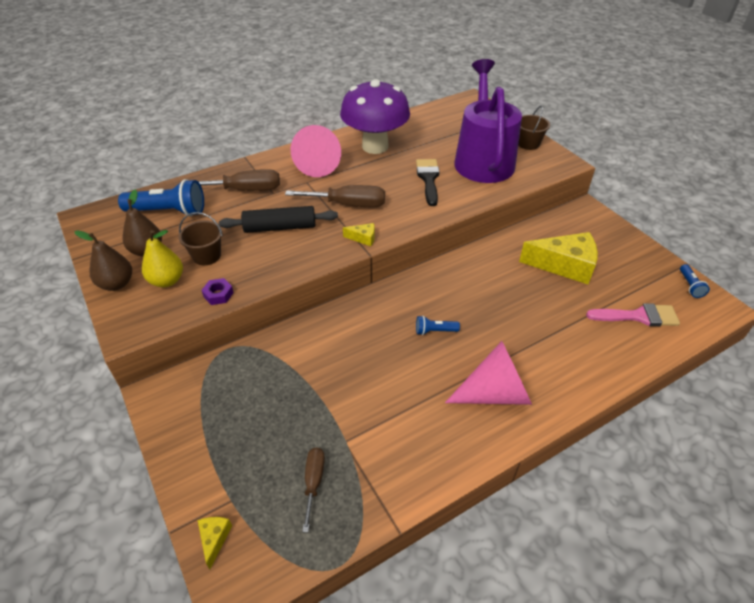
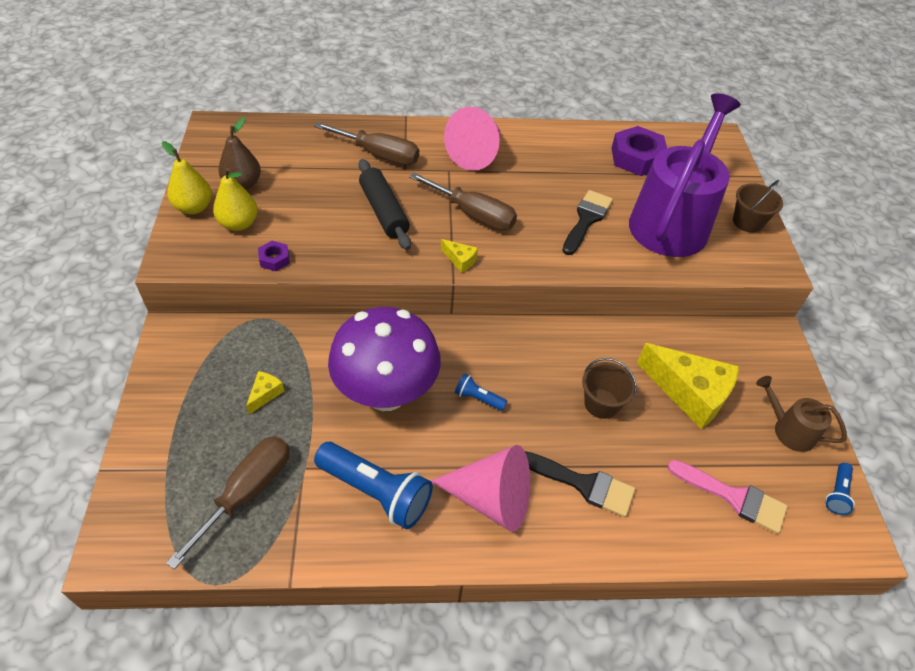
camera: 25 degrees right, 5 degrees up
(116, 284) = (194, 207): brown pear -> yellow pear
(168, 212) = (290, 150): blue flashlight -> blue flashlight (376, 492)
(206, 256) = (292, 213): brown bucket -> brown bucket (601, 403)
(214, 539) = (129, 496): yellow cheese -> yellow cheese (265, 394)
(280, 227) = (384, 211): black rolling pin -> black rolling pin turned 45 degrees clockwise
(313, 482) = (247, 492): brown screwdriver -> brown screwdriver, size x1.67
(375, 146) = (555, 156): purple mushroom -> purple mushroom (386, 393)
(430, 129) = (637, 158): none -> purple nut
(546, 353) = (583, 484): none -> black brush
(636, 261) = (789, 430): none -> brown watering can

